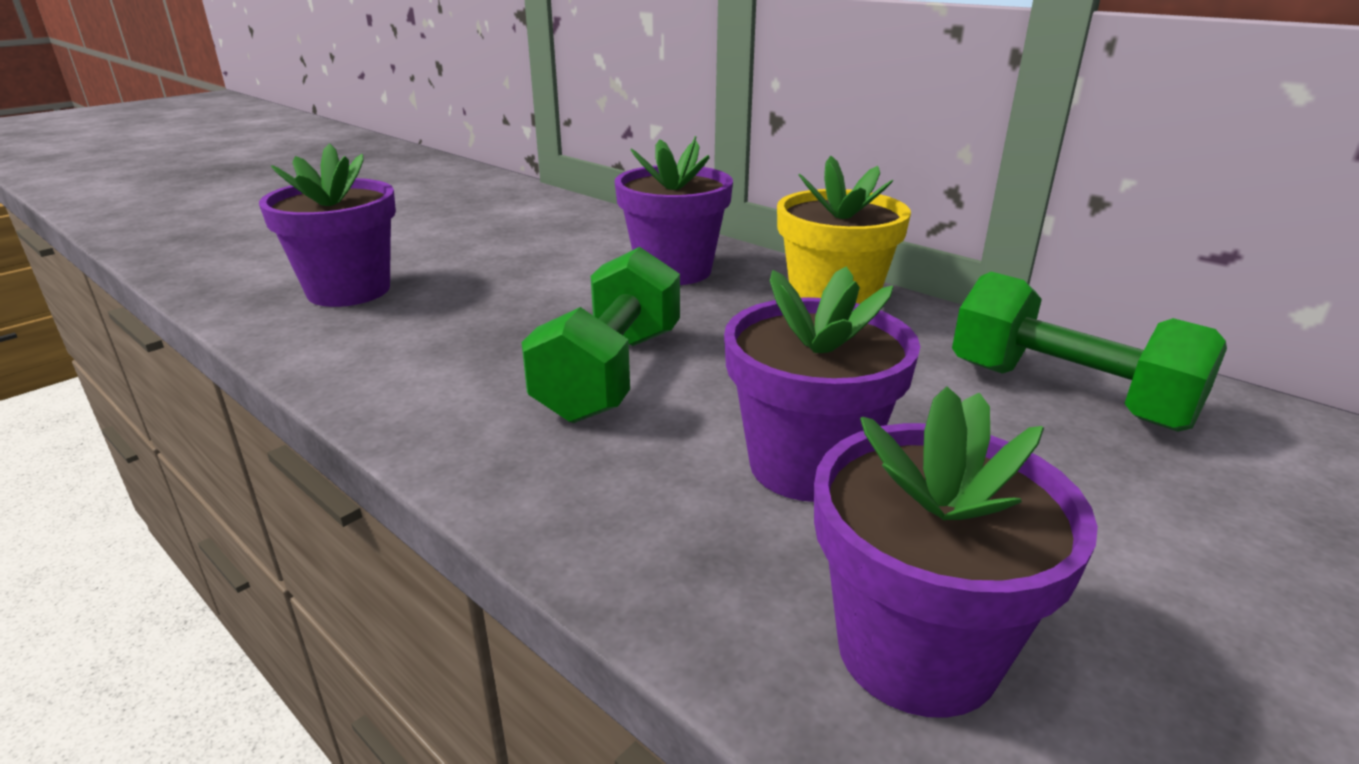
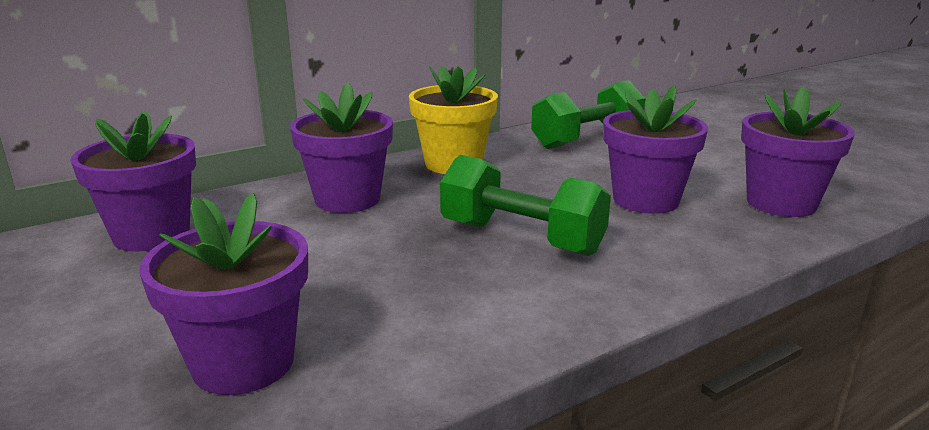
camera: 75 degrees left, 5 degrees down
(557, 220) = (151, 235): none -> purple flower pot

